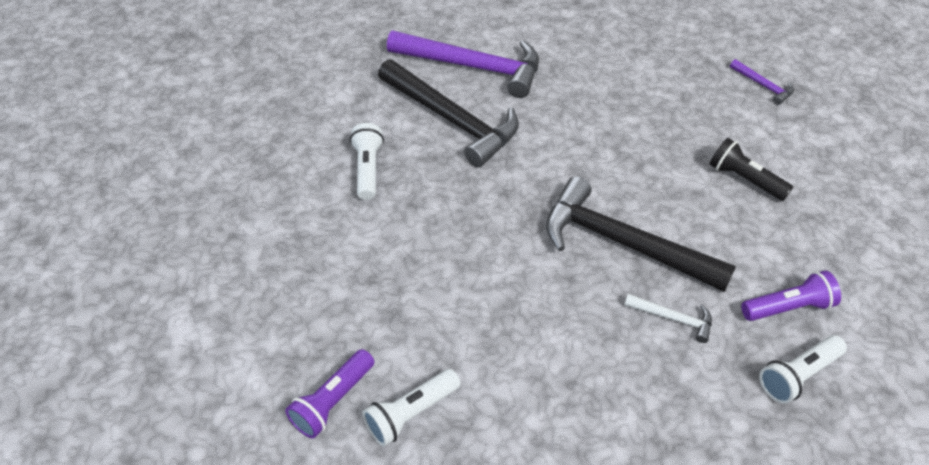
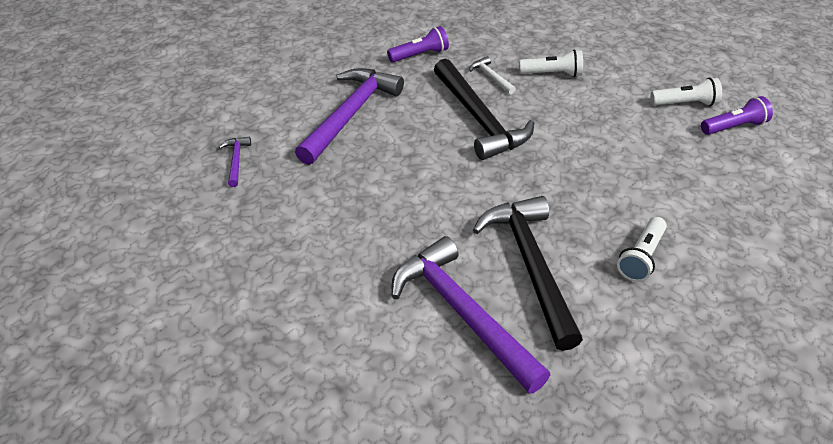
camera: 145 degrees left, 5 degrees down
(744, 179) = (351, 114): black flashlight -> purple hammer
(788, 307) = (420, 55): purple flashlight -> purple flashlight turned 135 degrees clockwise
(797, 375) = (453, 35): white flashlight -> white flashlight (552, 74)

